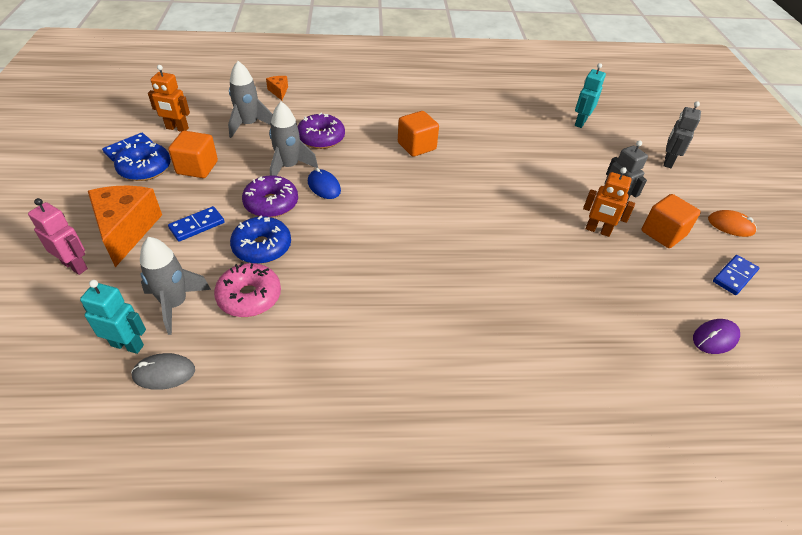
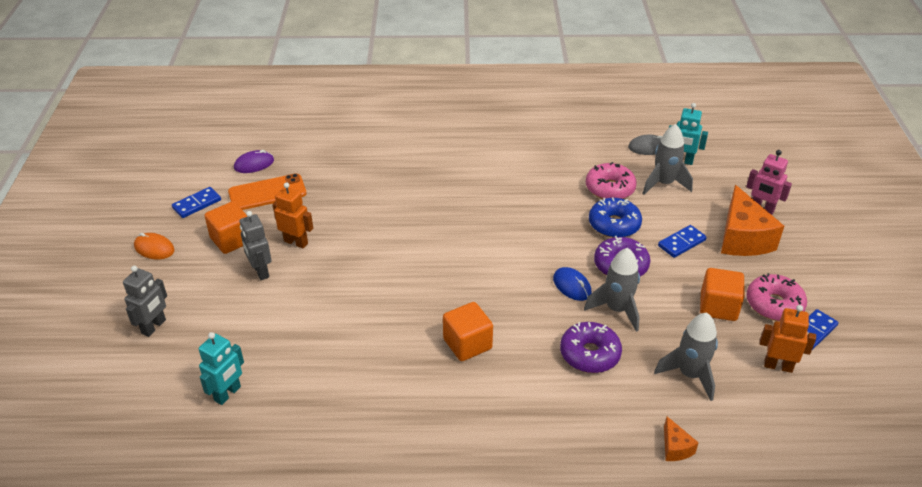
camera: 175 degrees left, 5 degrees down
(145, 168) = (774, 304): blue donut -> pink donut
(667, 292) = (267, 193): none -> orange phone

